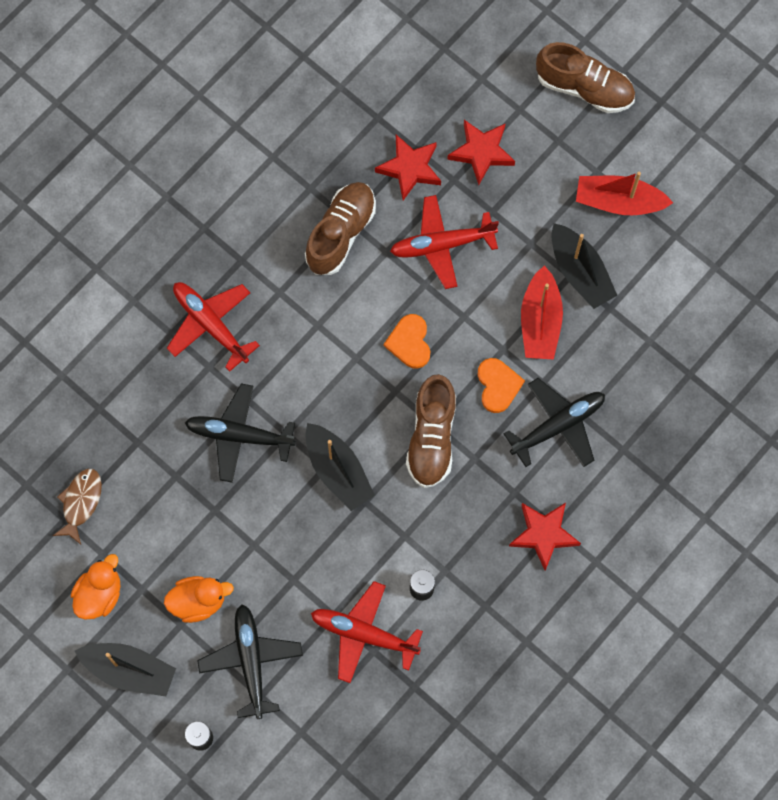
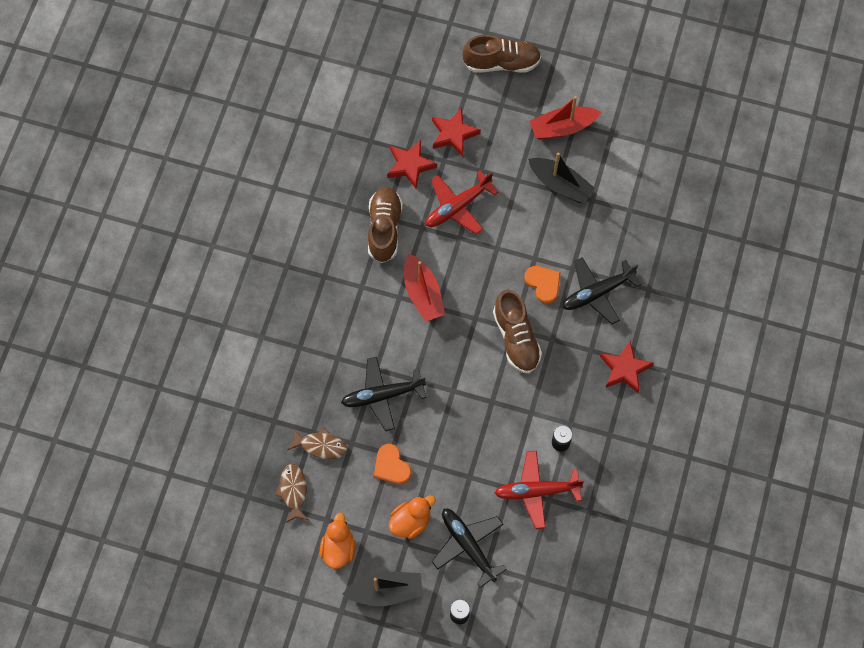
camera: 25 degrees left, 5 degrees down
(138, 463) = (320, 446): none -> brown fish
(211, 325) = (324, 329): red plane -> none
(338, 471) = (463, 389): black boat -> none
(409, 342) = (468, 281): orange heart -> orange heart (391, 466)
(540, 321) = (550, 229): red boat -> red boat (423, 293)
(558, 426) = (597, 293): black plane -> black plane turned 150 degrees counterclockwise

